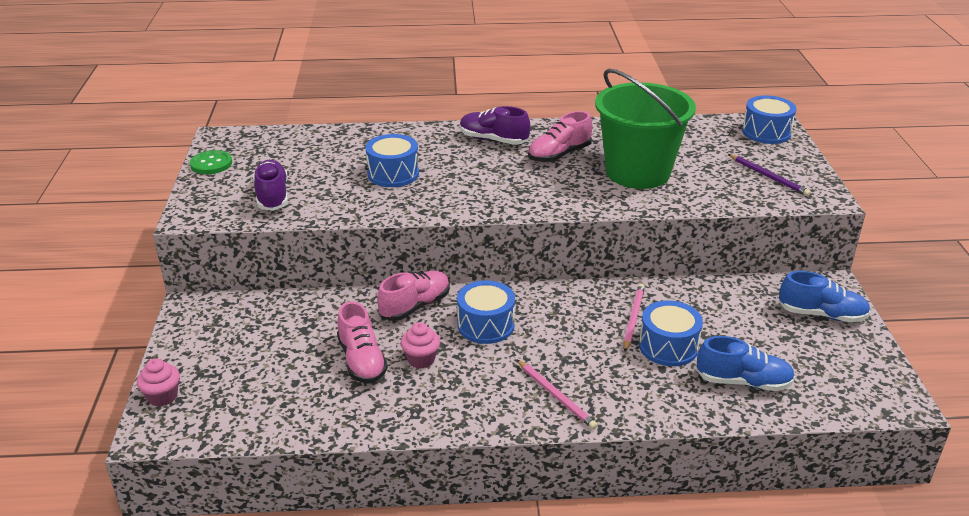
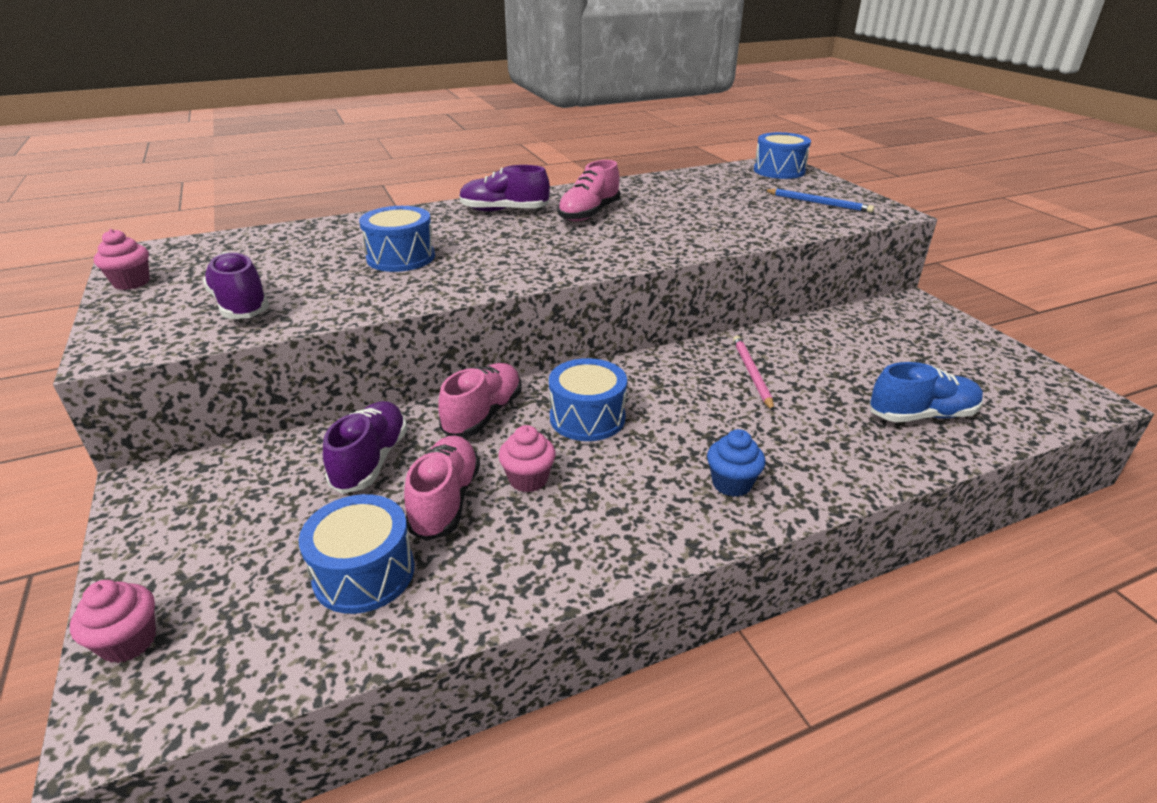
camera: 20 degrees left, 0 degrees up
(211, 164) = (131, 282): green button -> pink cupcake
(327, 323) = (371, 461): none -> purple shoe
(362, 361) = (445, 501): pink shoe -> pink shoe turned 135 degrees counterclockwise
(556, 396) = (731, 484): pink pencil -> blue cupcake
(637, 172) = (686, 217): green bucket -> none
(668, 346) = (813, 395): blue drum -> blue drum (364, 573)
(768, 177) = (818, 203): purple pencil -> blue pencil
(821, 314) = (932, 331): blue shoe -> none

